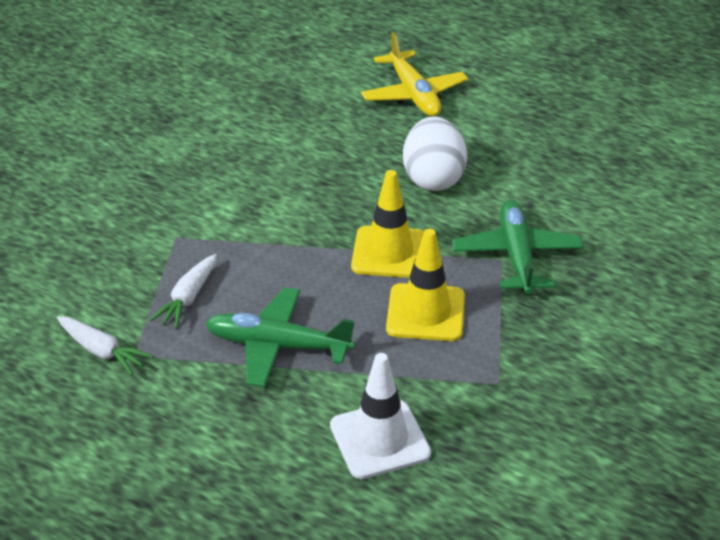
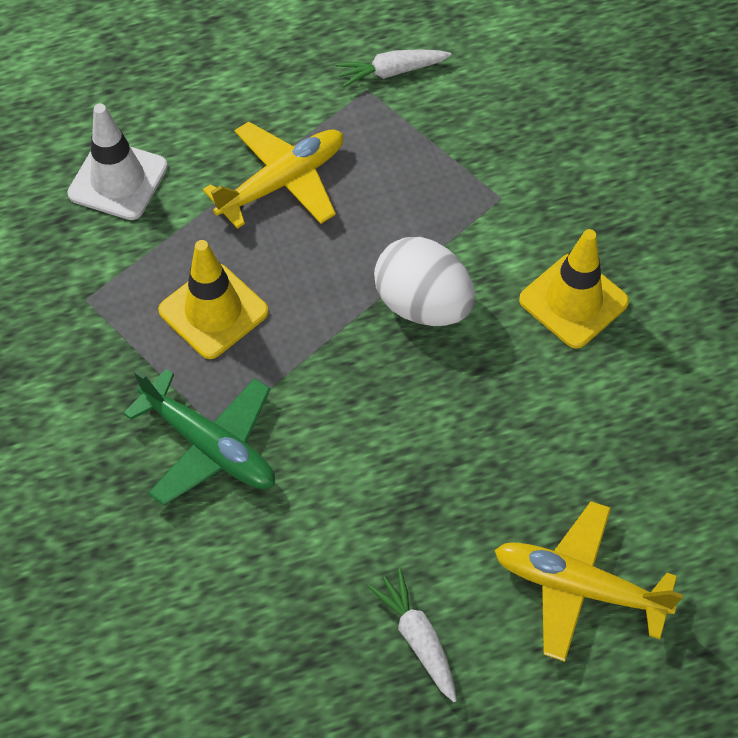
camera: 130 degrees right, 20 degrees up
(188, 298) = (403, 159): white carrot -> white carrot (418, 638)
(277, 346) = (282, 182): green plane -> yellow plane
(389, 252) = (318, 344): yellow traffic cone -> yellow traffic cone (573, 301)
(433, 179) = (395, 472): white egg -> white egg (423, 305)

